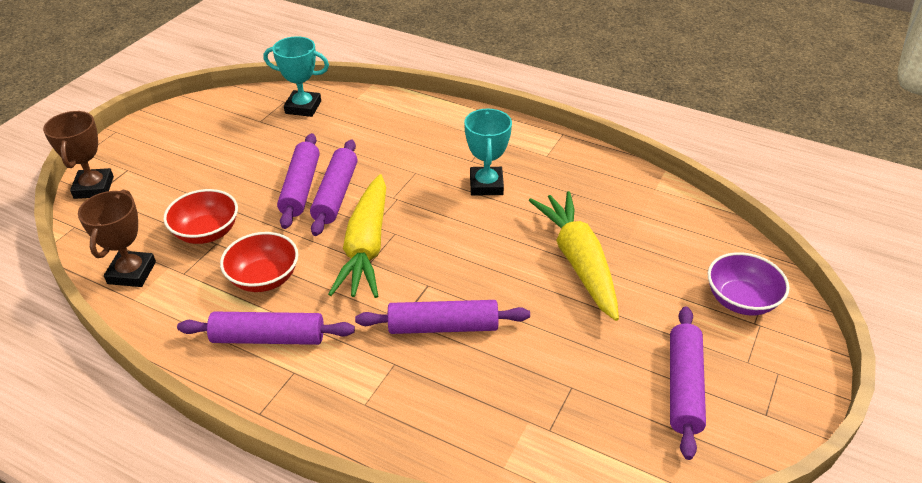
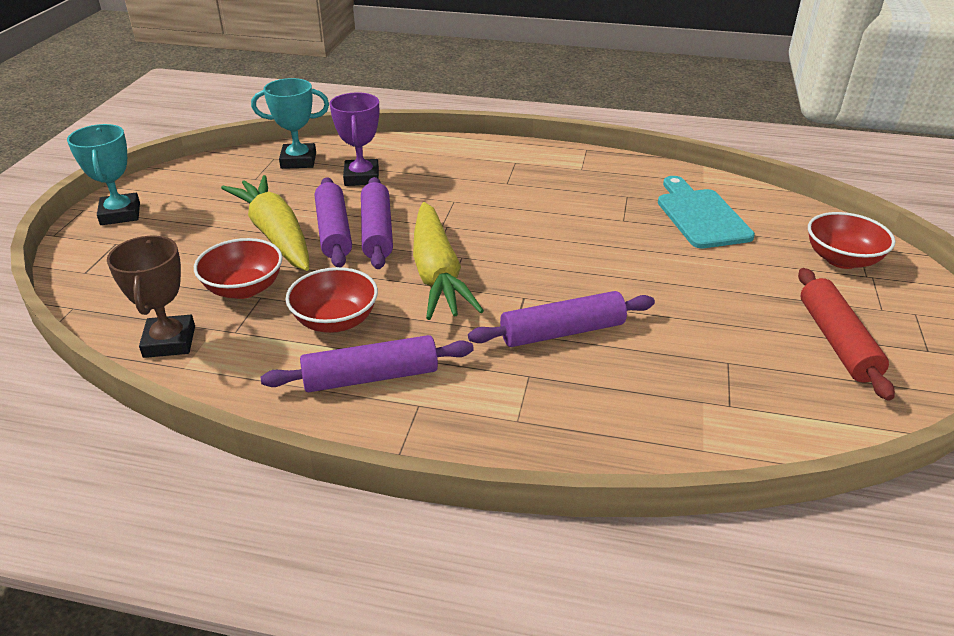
camera: 15 degrees left, 5 degrees down
(94, 187) = (81, 266): brown trophy -> none
(348, 134) = (361, 177): none -> purple trophy
(486, 185) = (535, 201): turquoise trophy -> turquoise trophy (120, 214)
(578, 262) = (667, 252): yellow carrot -> yellow carrot (276, 235)
(631, 227) = (700, 216): none -> turquoise cutting board
(683, 387) = (837, 341): purple rolling pin -> red rolling pin
(740, 300) = (842, 259): purple bowl -> red bowl

